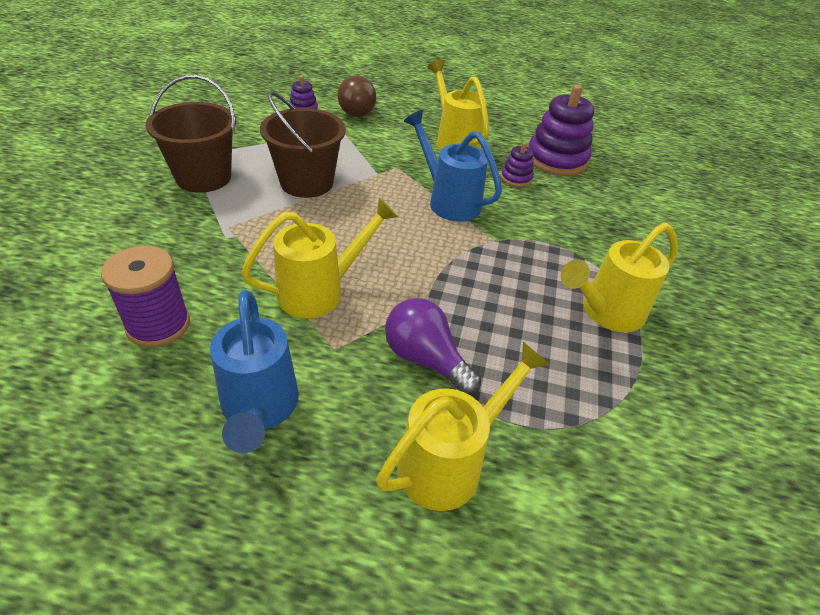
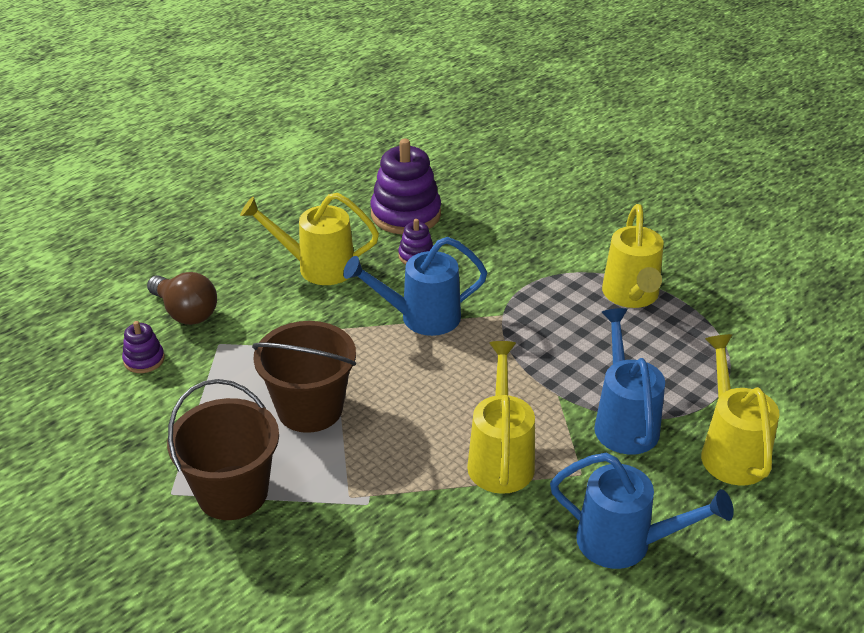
camera: 55 degrees left, 5 degrees down
(158, 325) = (479, 588): purple spool -> none
(425, 359) = (624, 422): purple light bulb -> blue watering can

